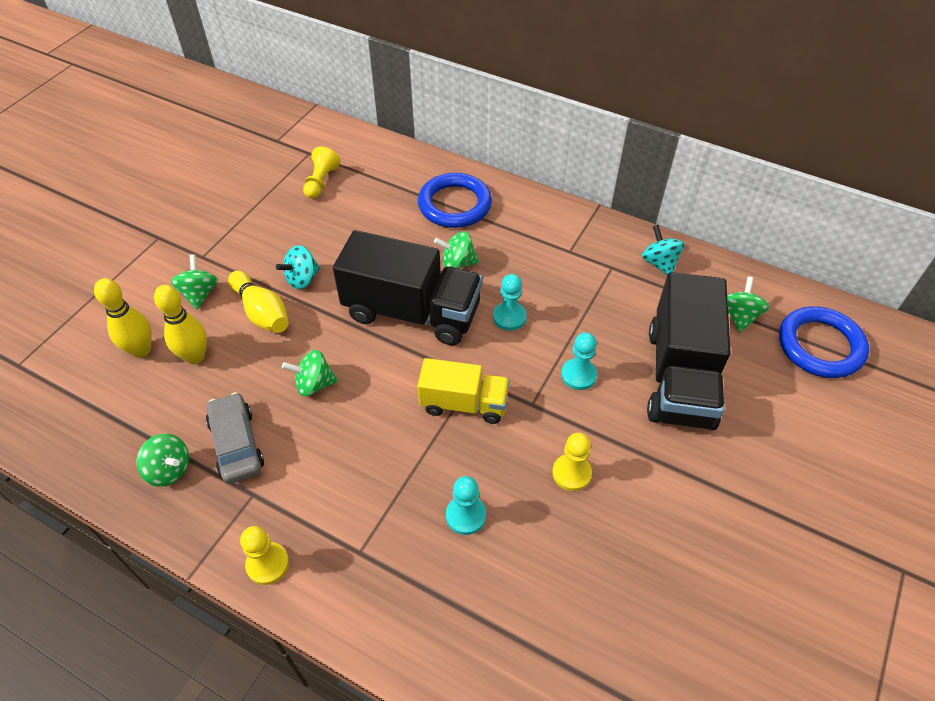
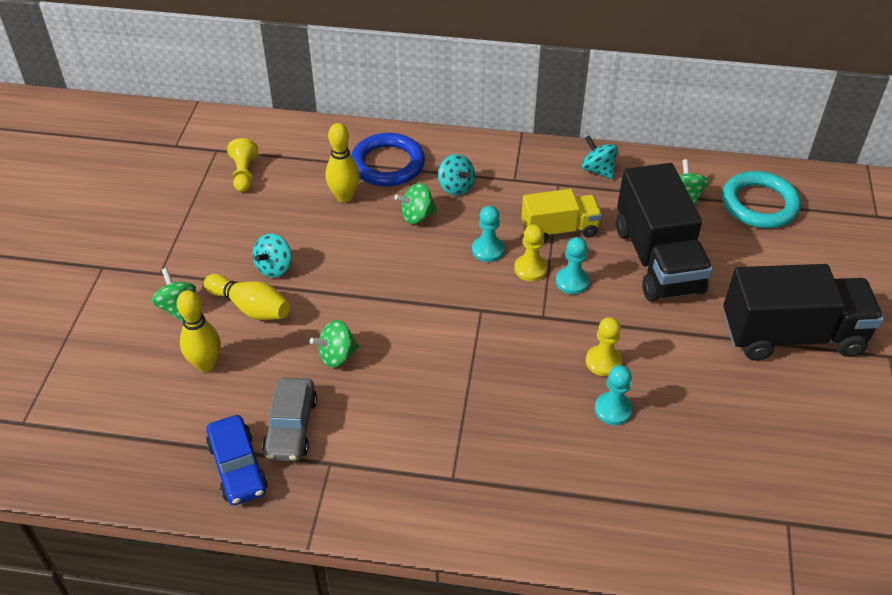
camera: 20 degrees left, 5 degrees down
(141, 350) = (147, 374): yellow bowling pin -> yellow bowling pin (344, 197)
(169, 469) = (237, 467): green spinning top -> blue car
(237, 444) = (291, 427): grey car -> grey car turned 135 degrees counterclockwise
(267, 564) = (375, 514): yellow pawn -> yellow pawn (530, 269)
(412, 312) = (396, 269): black truck -> black truck (792, 335)
(464, 404) = (483, 333): yellow truck -> yellow truck (559, 229)
(465, 515) = (530, 422): turquoise pawn -> turquoise pawn (613, 410)
(508, 244) = (456, 187): none -> turquoise spinning top
(820, 346) = (759, 204): blue ring -> turquoise ring

